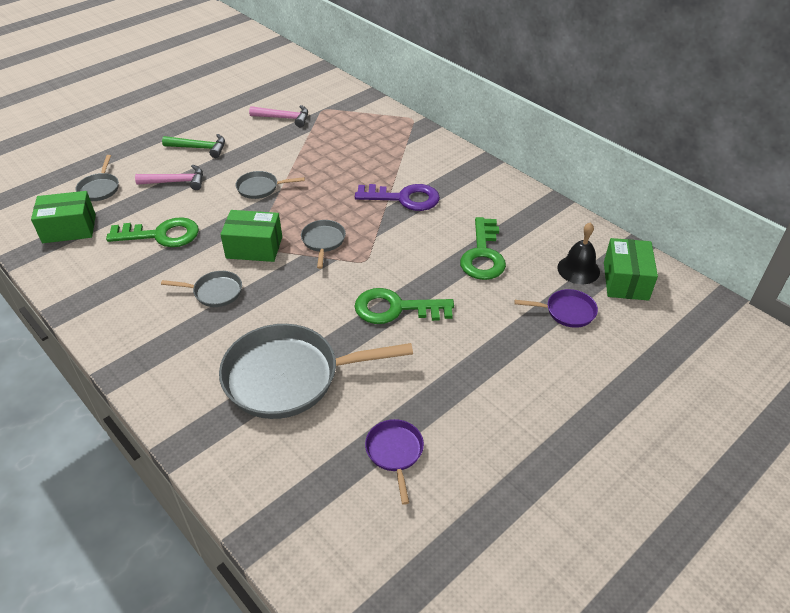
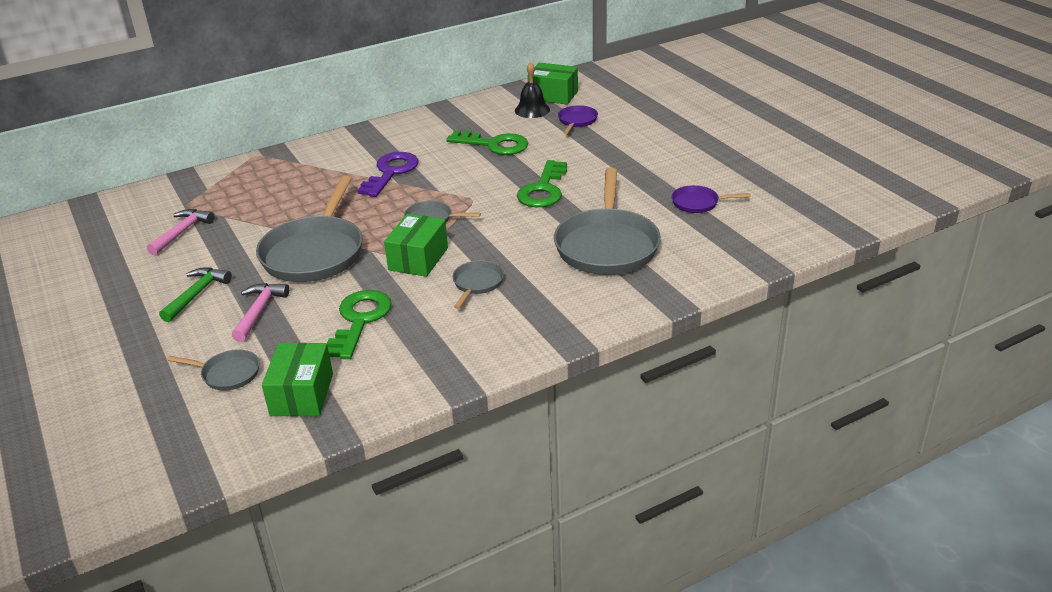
camera: 75 degrees left, 10 degrees down
(260, 188) = (315, 252): grey pan -> grey pan, size x2.13

